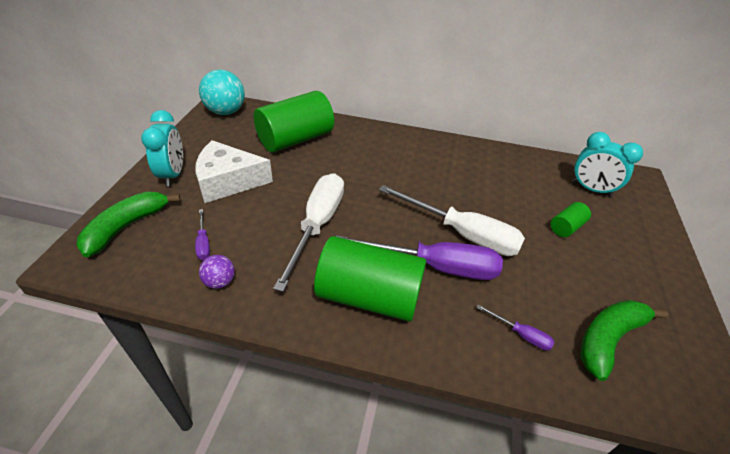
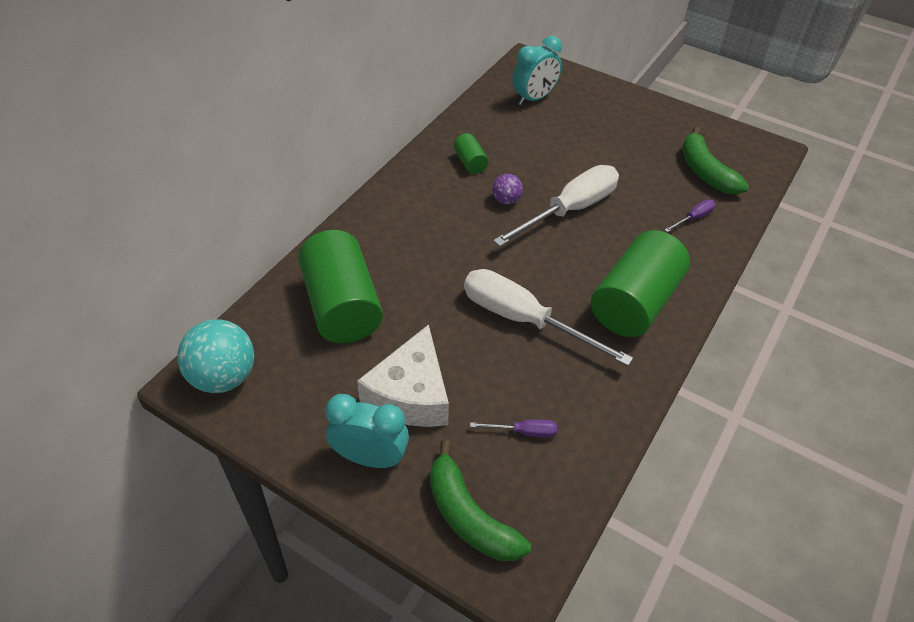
camera: 70 degrees left, 5 degrees up
(220, 282) = (589, 421): purple ball -> purple ball (506, 200)
(435, 267) = (608, 244): purple screwdriver -> none
(566, 227) = (580, 138): green cylinder -> green cylinder (470, 162)

